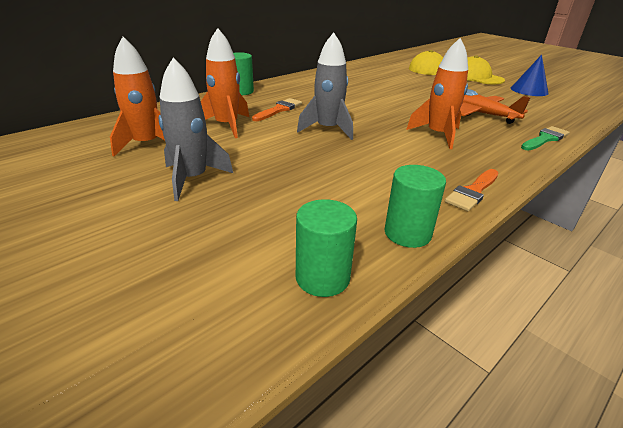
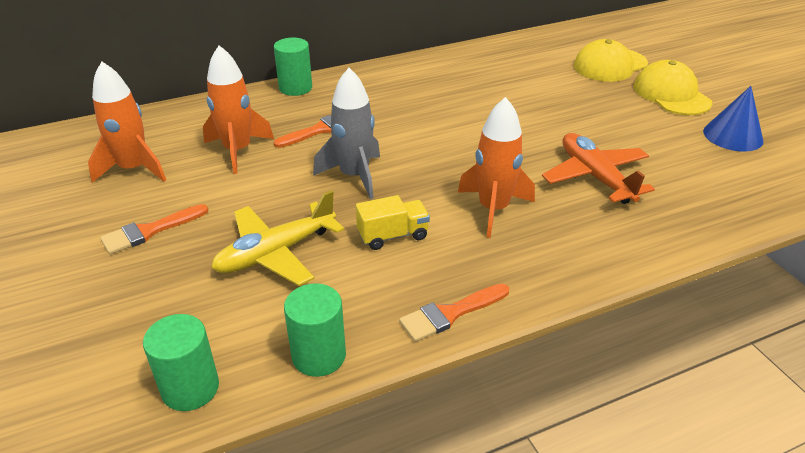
camera: 20 degrees right, 5 degrees up
(192, 179) = (150, 231): grey rocket -> orange brush
(311, 177) = (276, 253): none -> yellow plane
(387, 156) = (393, 235): none -> yellow truck
(545, 139) = (648, 242): green brush -> none

